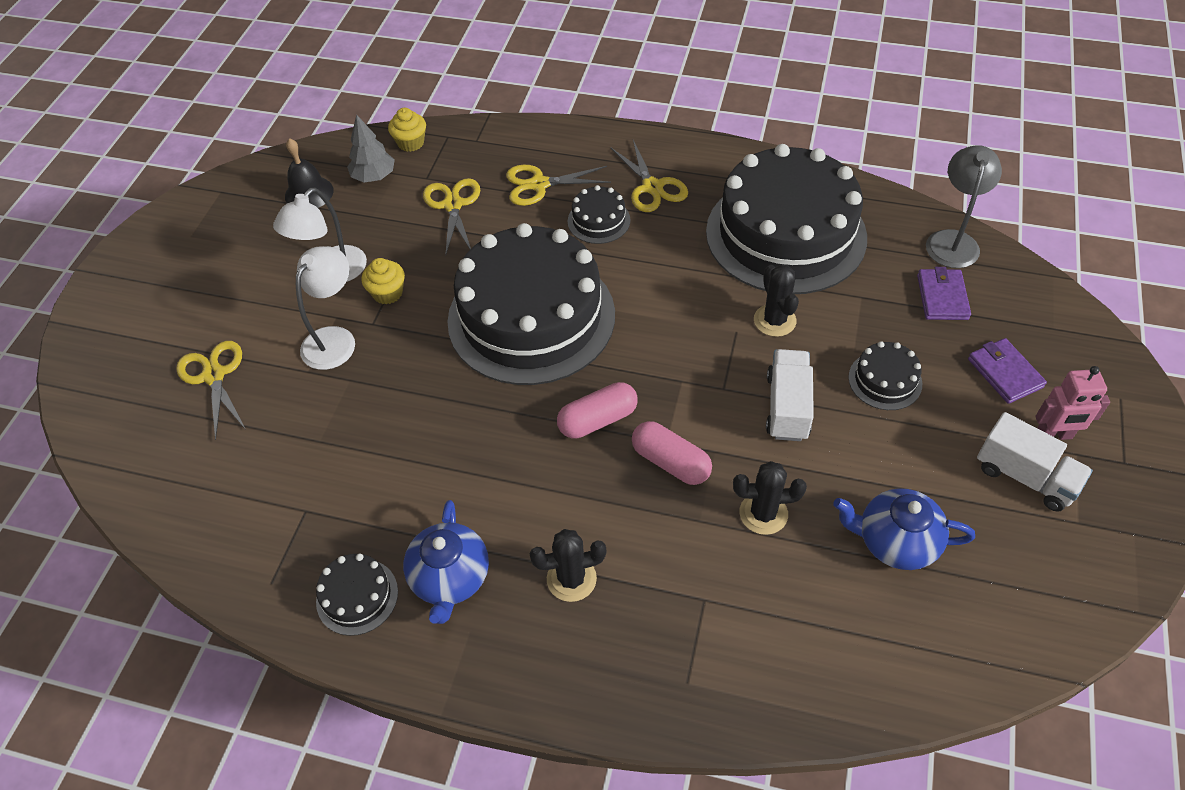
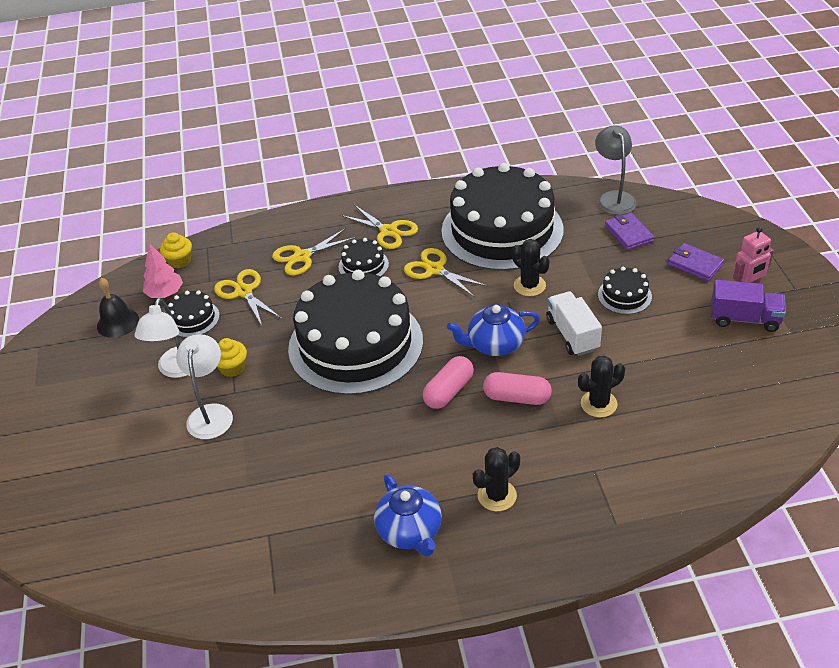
camera: 25 degrees left, 10 degrees down
(214, 375) = (126, 475): yellow scissors -> yellow scissors (434, 269)
(357, 596) = (348, 572): black cake -> black cake (193, 319)
(374, 176) = (165, 293): grey tree -> pink tree
(895, 541) = (691, 386): blue teapot -> blue teapot (494, 345)
(1025, 476) = (744, 319): white truck -> purple truck

